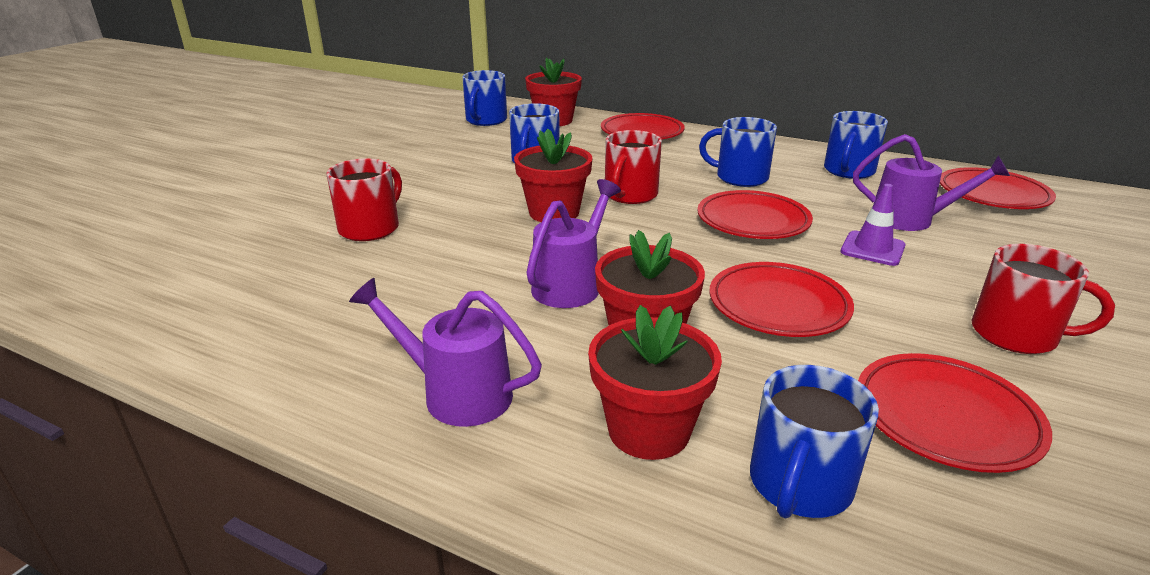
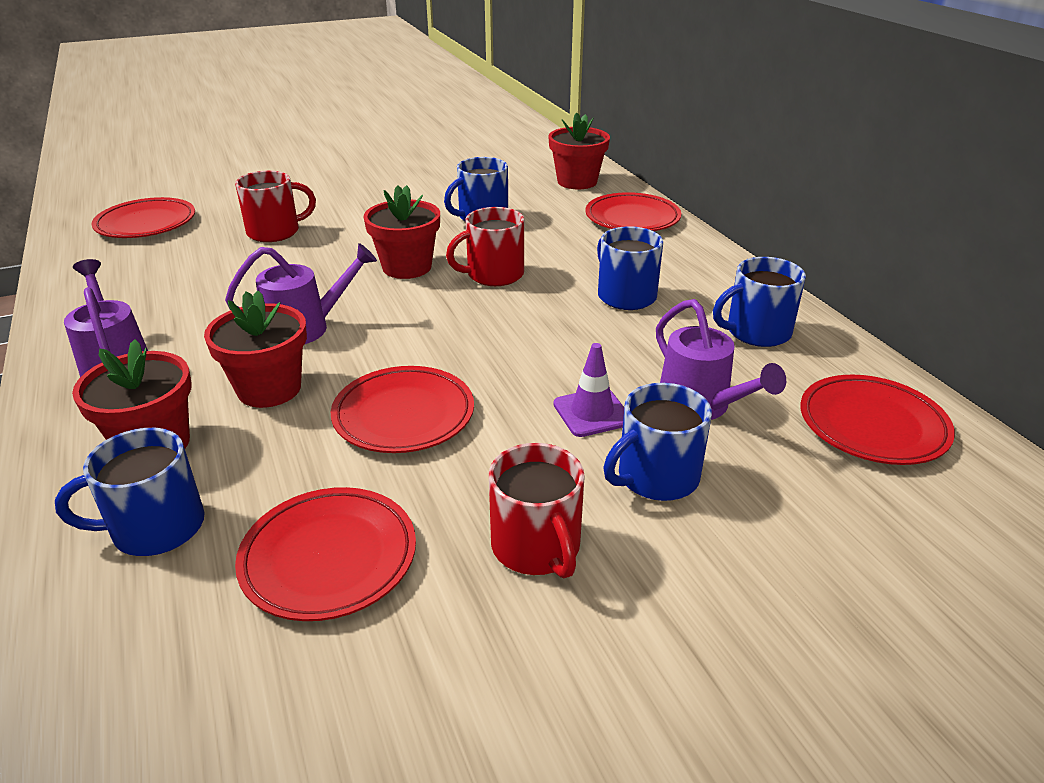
camera: 40 degrees right, 5 degrees up
(486, 120) = (521, 165): blue mug -> blue mug (655, 477)
(753, 221) = (543, 339): red plate -> red plate (146, 224)

